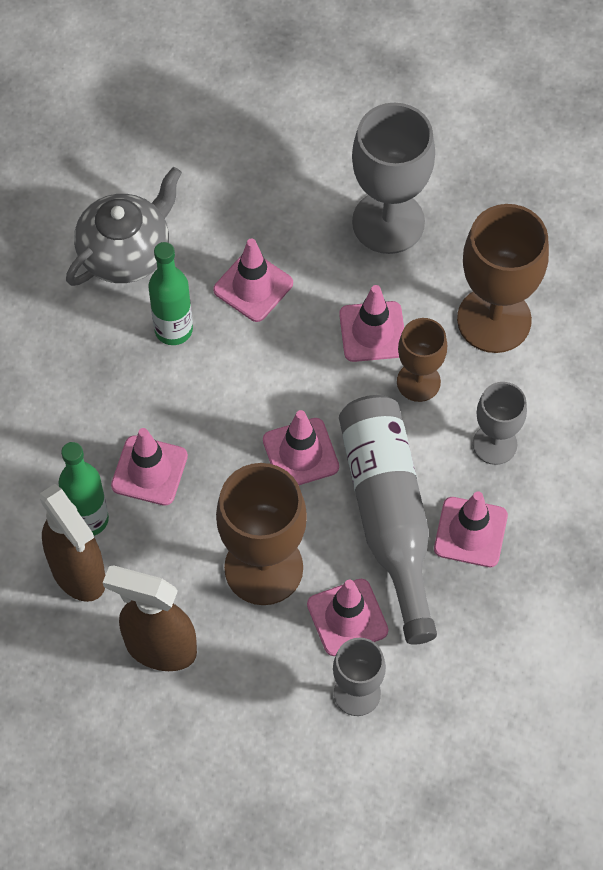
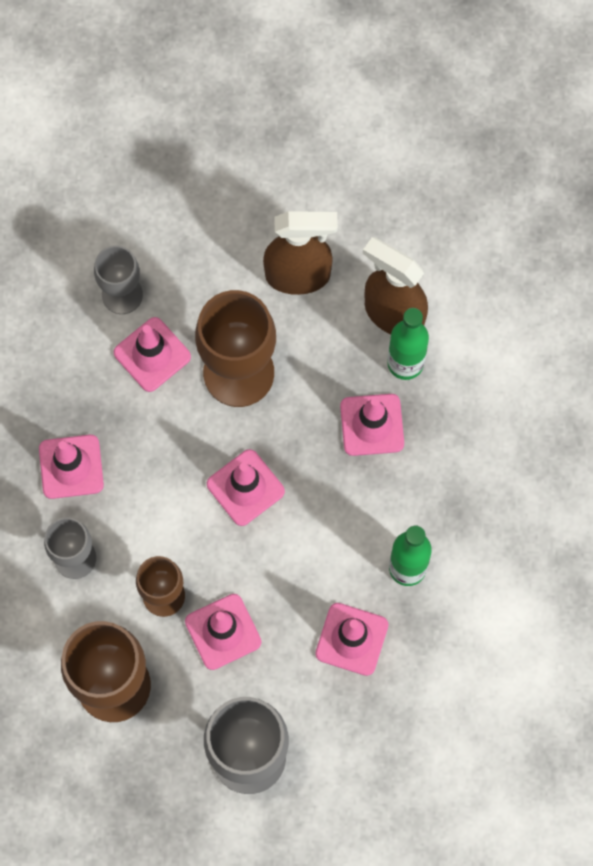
camera: 160 degrees right, 10 degrees up
(126, 252) = (485, 632): grey teapot -> none
(388, 515) = (148, 457): grey bottle -> none

